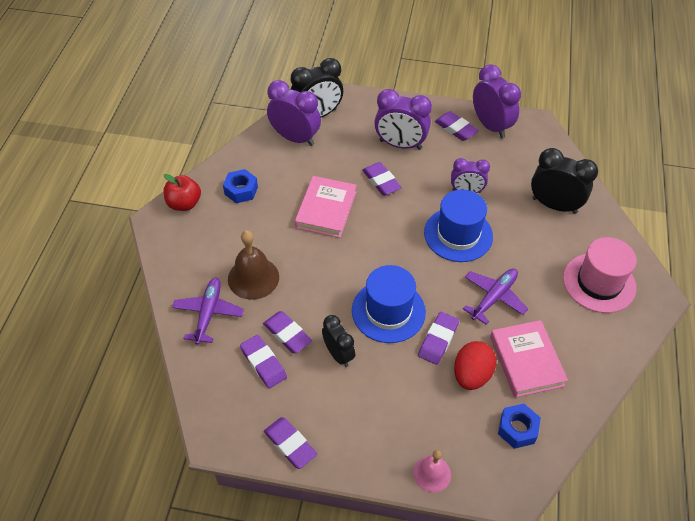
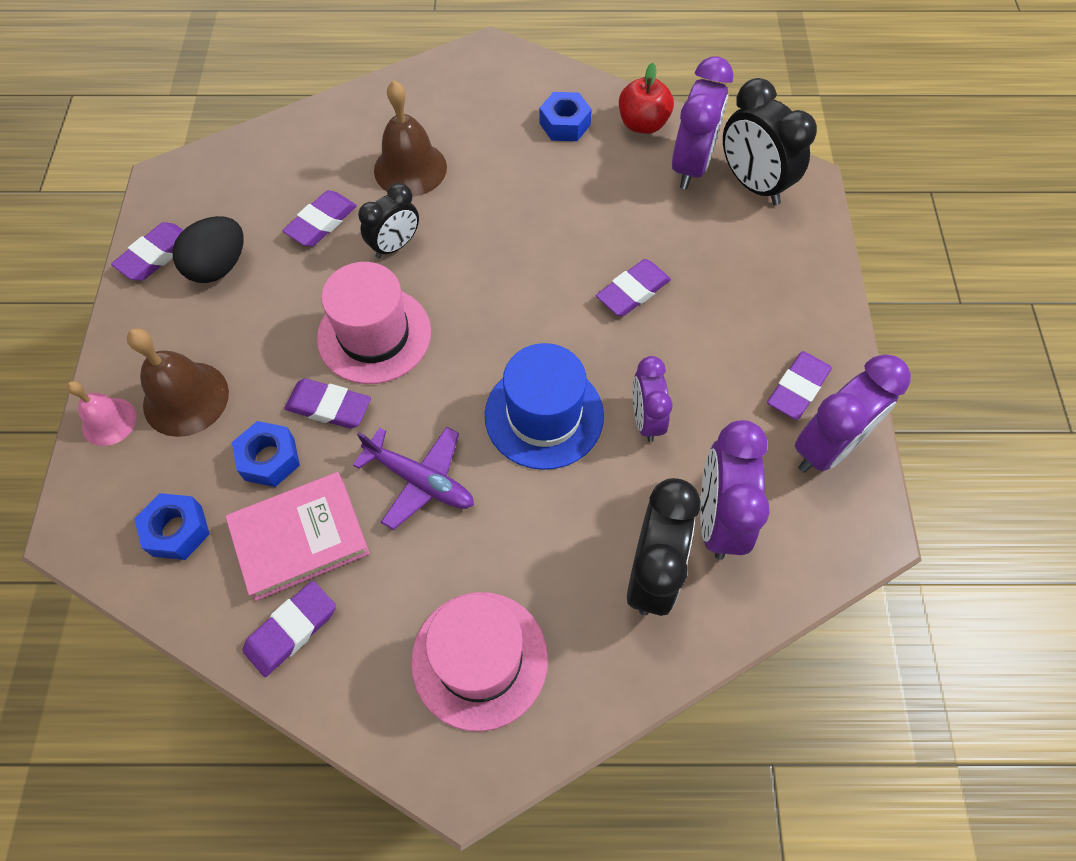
camera: 80 degrees right, 10 degrees up
(184, 204) = (524, 71): red apple -> red apple (643, 124)
(208, 313) = (345, 135): purple plane -> none
(263, 363) = (273, 205): purple eraser -> purple eraser (291, 630)
(311, 401) = (219, 266): none -> black egg
(326, 209) = (553, 229): pink book -> none
(338, 354) = (293, 285): black clock -> black clock (395, 246)
(388, 311) = (374, 335): blue hat -> pink hat
(400, 144) = (726, 307): purple clock -> purple clock (718, 518)
(420, 424) = (186, 398): none -> brown bell
(471, 375) = (269, 459): red egg -> blue nut

